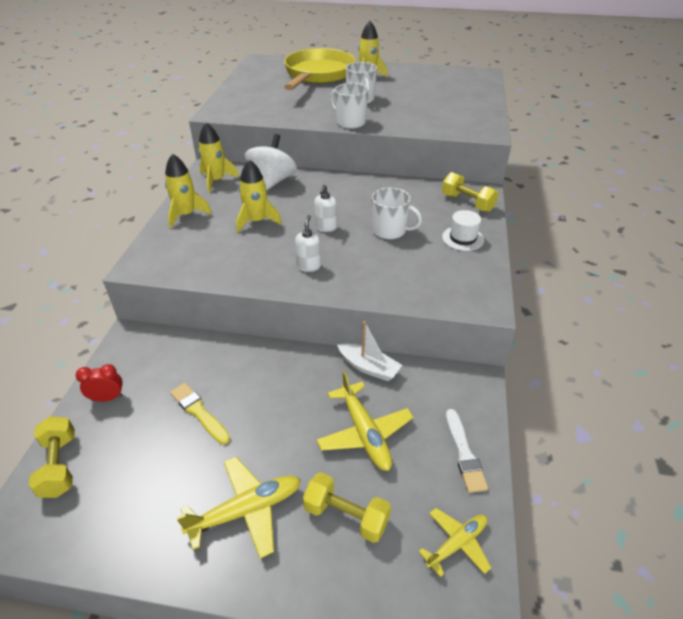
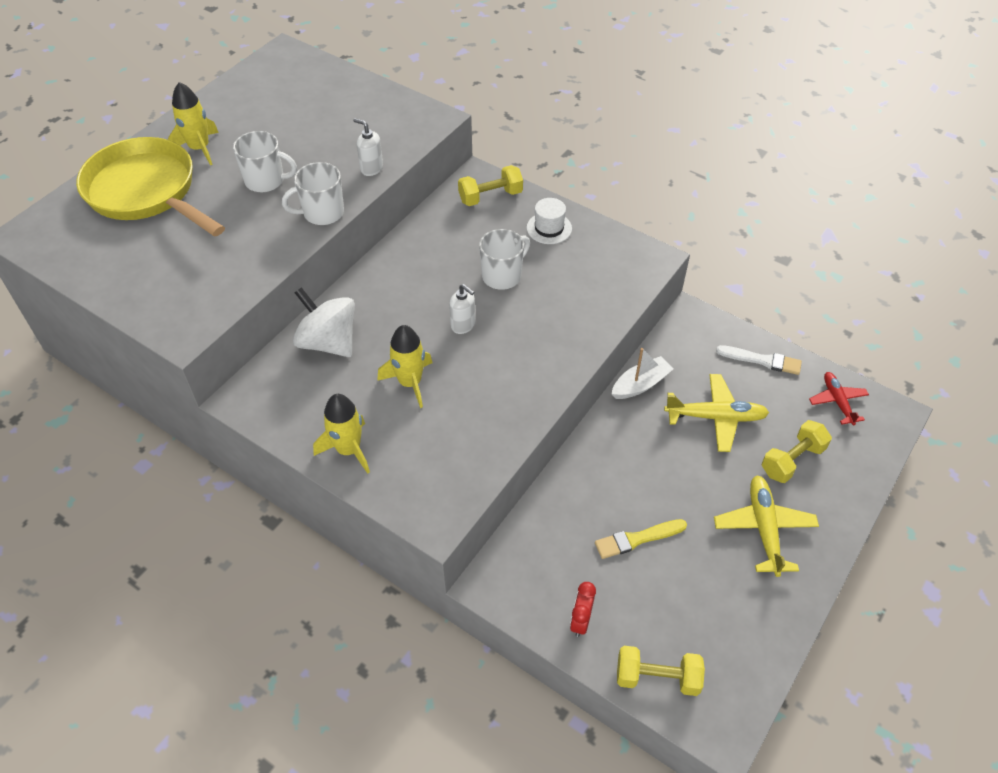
camera: 65 degrees left, 10 degrees up
(216, 181) = (283, 399): yellow rocket -> none
(308, 266) = (526, 363): white soap dispenser -> white soap dispenser (371, 168)
(457, 544) = (837, 401): yellow plane -> red plane

